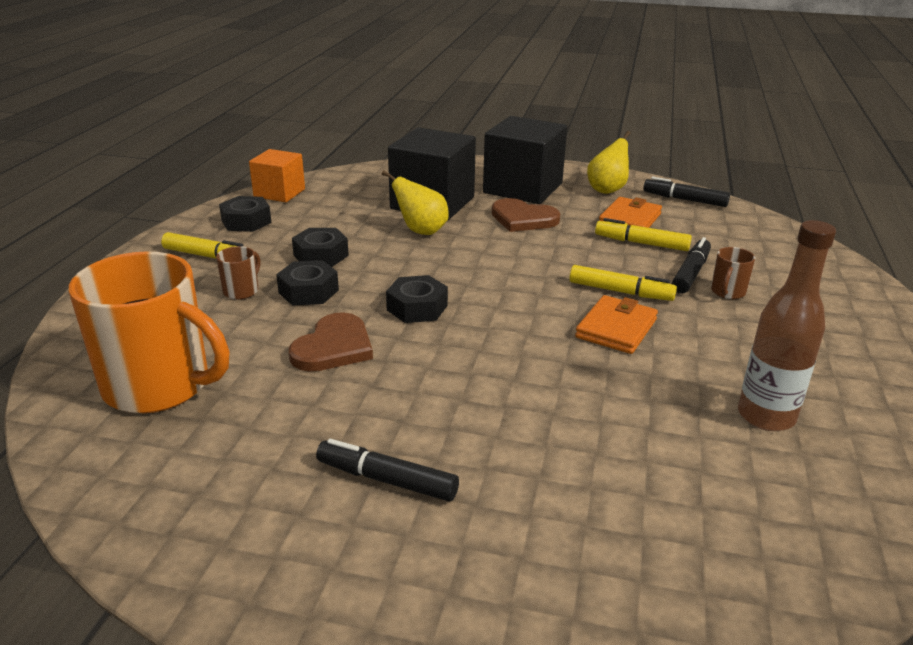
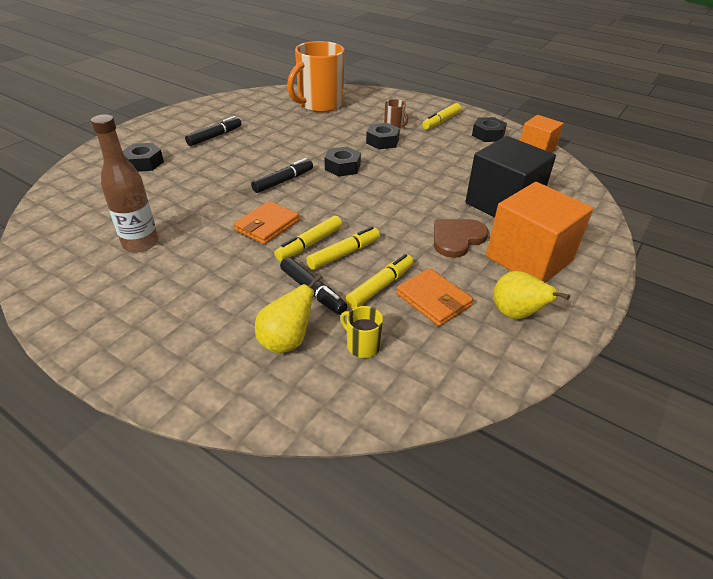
camera: 110 degrees right, 10 degrees up
(321, 255) = (427, 150): black nut -> black nut (144, 163)
(333, 347) = (320, 140): brown heart -> none
(421, 231) = (449, 189): yellow pear -> yellow pear (287, 341)
(523, 188) = (529, 258): black cube -> orange cube
(614, 269) = (344, 254): none -> yellow marker
(616, 328) = (267, 225): orange wallet -> orange wallet turned 75 degrees clockwise
(685, 200) = (473, 366): black marker -> black marker (283, 181)
(722, 239) = (362, 345): none -> yellow mug
(727, 292) = (271, 297): brown mug -> none

